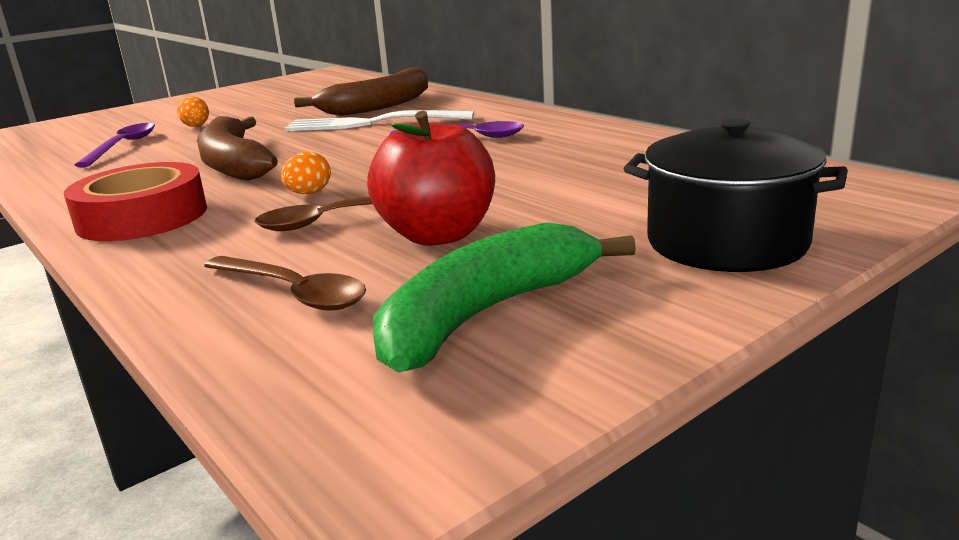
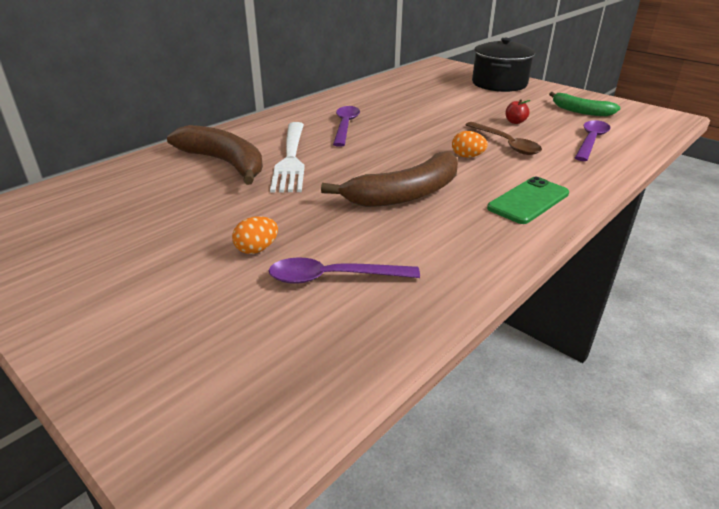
camera: 100 degrees left, 10 degrees up
(142, 217) = (528, 201): red tape -> green phone
(293, 292) = (591, 141): brown spoon -> purple spoon
(438, 235) = (515, 122): red apple -> red apple, size x0.40
(485, 314) = (580, 111): green banana -> green banana, size x0.64

